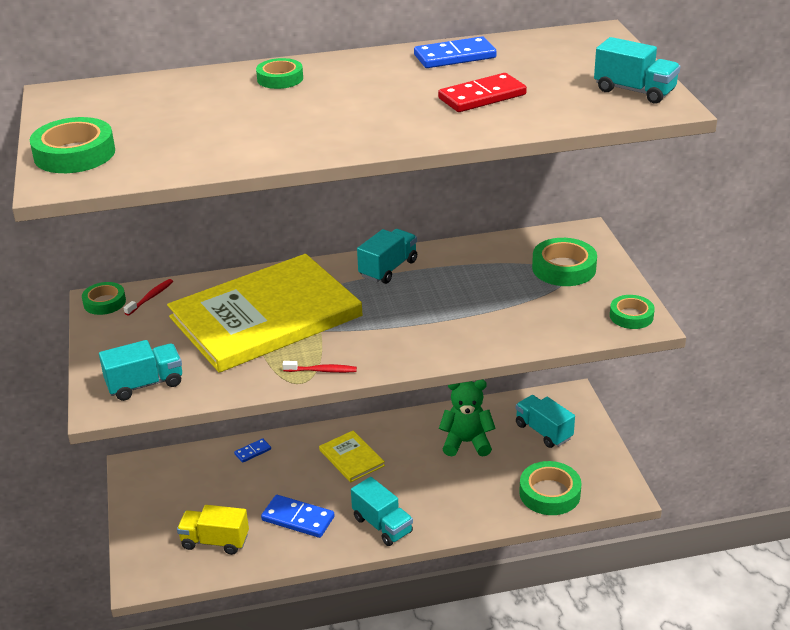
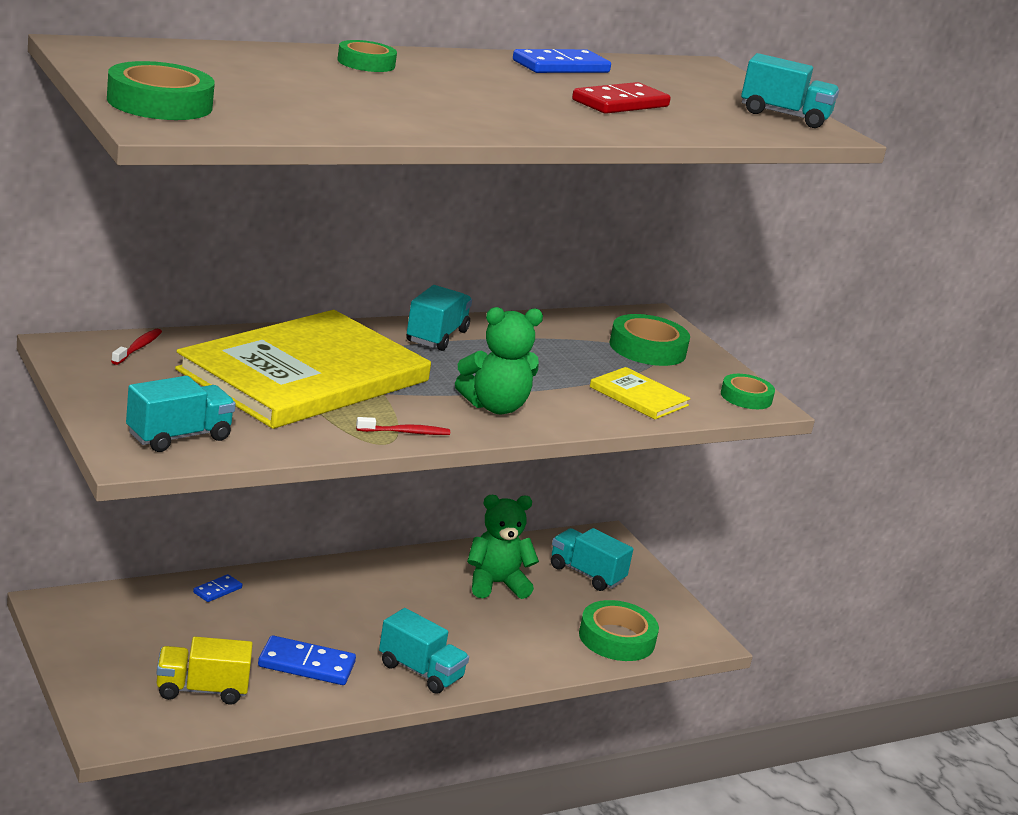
camera: 20 degrees left, 10 degrees down
(104, 302) = (76, 349): green tape -> none
(351, 458) = (354, 599): yellow book -> yellow book (639, 396)
(406, 340) = (495, 407): none -> green teddy bear

